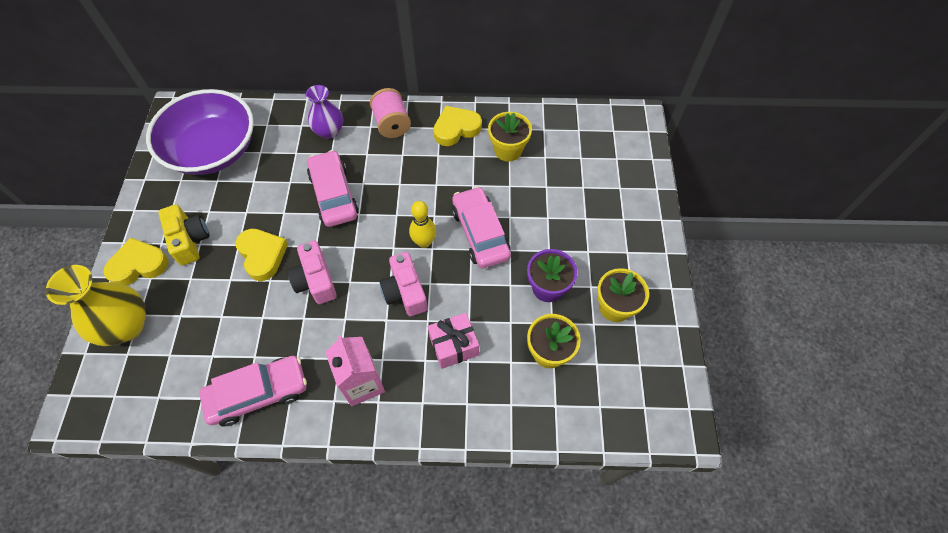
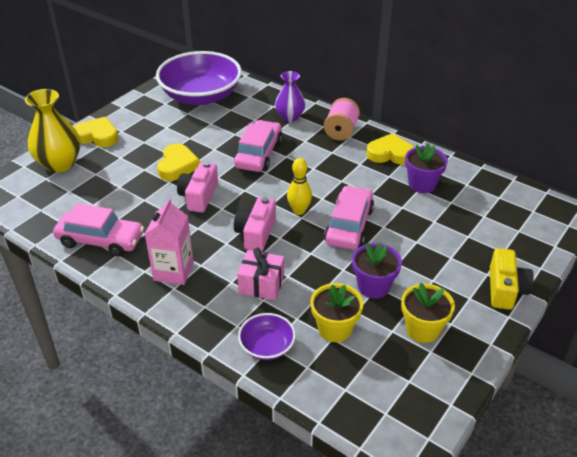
camera: 35 degrees right, 20 degrees down
(189, 240) = (140, 137): yellow camera -> yellow camera (505, 289)
(508, 150) = (422, 184): yellow flower pot -> purple flower pot
(508, 408) = (267, 346): none -> purple bowl

